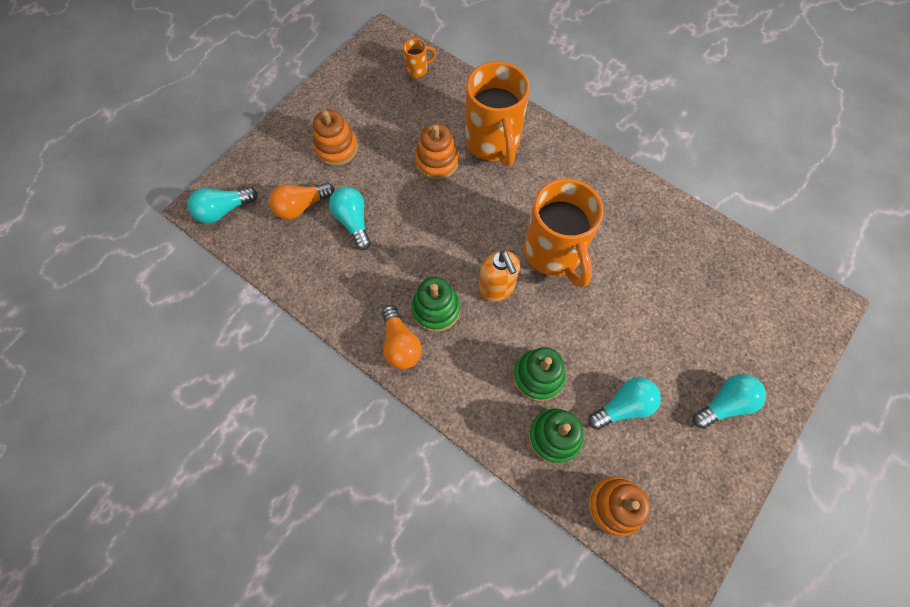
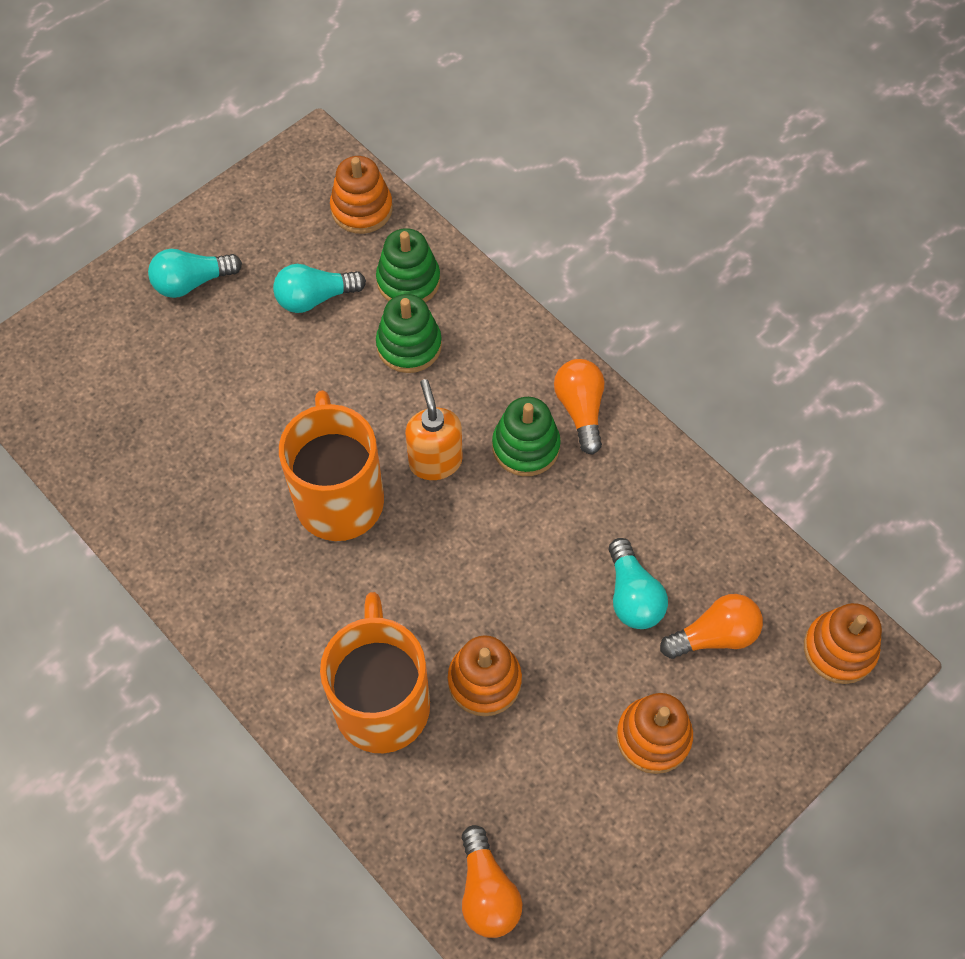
camera: 170 degrees left, 5 degrees down
(224, 210) = (839, 649): turquoise light bulb -> orange stacking toy
(417, 70) = (487, 891): orange mug -> orange light bulb

